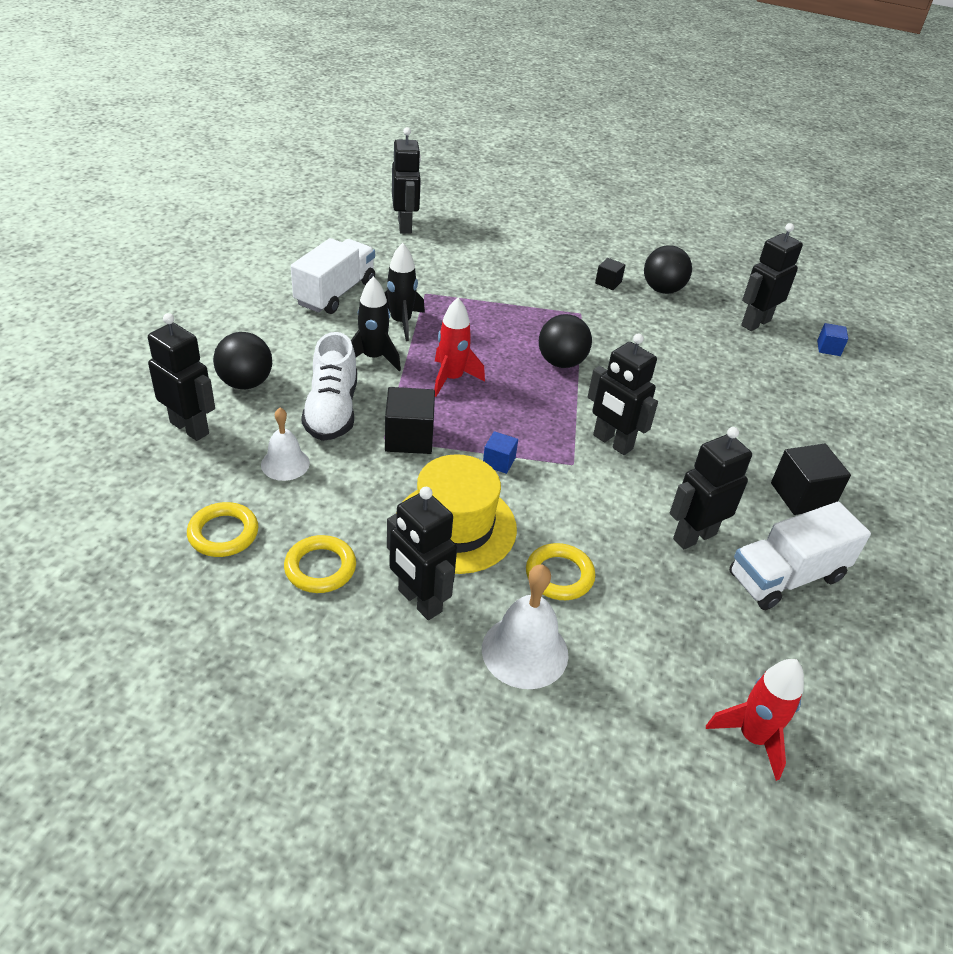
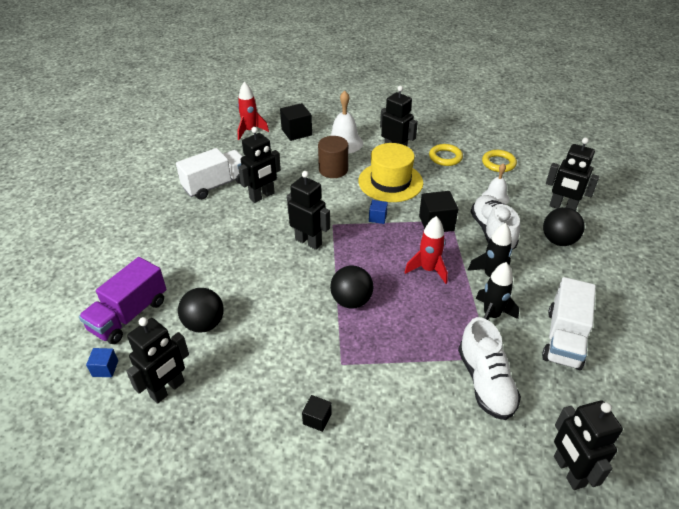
camera: 175 degrees right, 0 degrees up
(441, 278) = (485, 382): none -> white shoe
(559, 575) = (333, 170): yellow ring -> brown cylinder
(662, 290) = (258, 421): black ball -> black ball (204, 324)
(802, 495) = (190, 228): black cube -> black cube (296, 132)
(831, 392) = (129, 315): none -> purple truck

